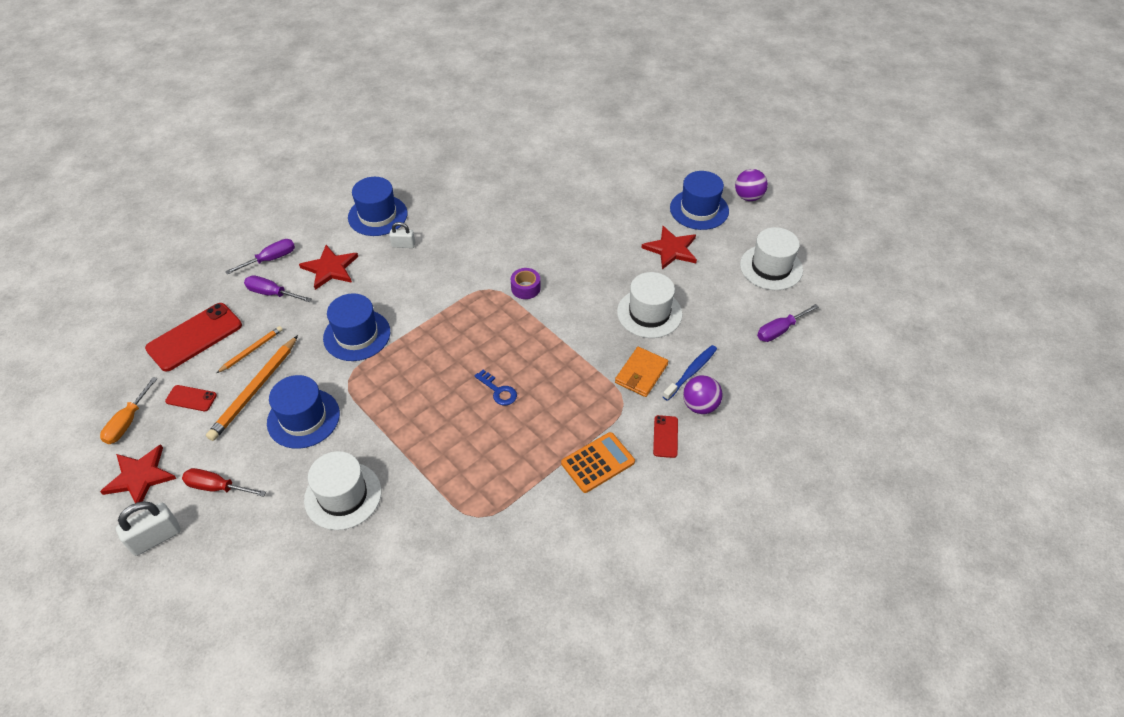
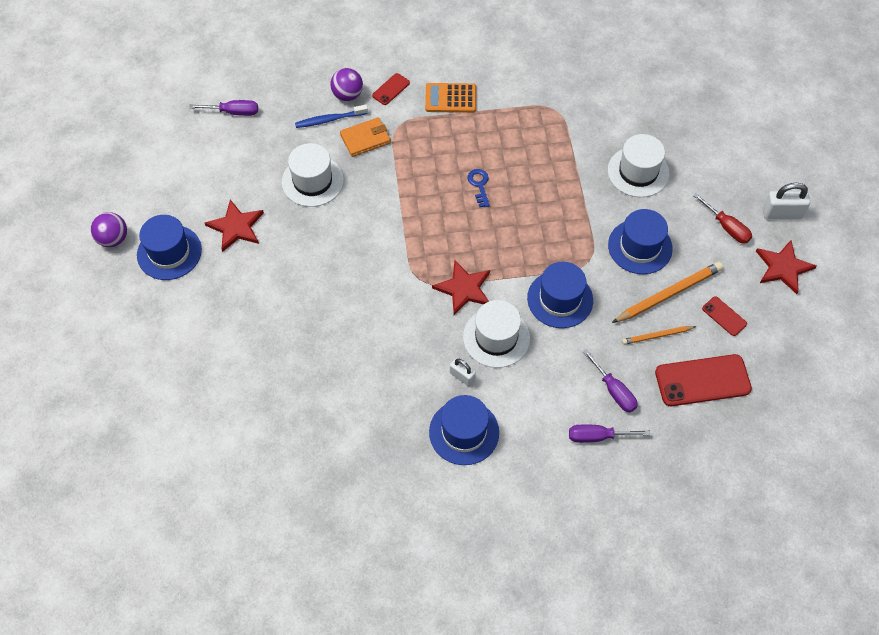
camera: 145 degrees left, 10 degrees up
(128, 422) = (782, 323): orange screwdriver -> none
(330, 268) = (546, 389): red star -> red star (464, 288)
(525, 288) = (389, 262): purple tape -> none
(771, 267) = (178, 163): white hat -> white hat (496, 337)

